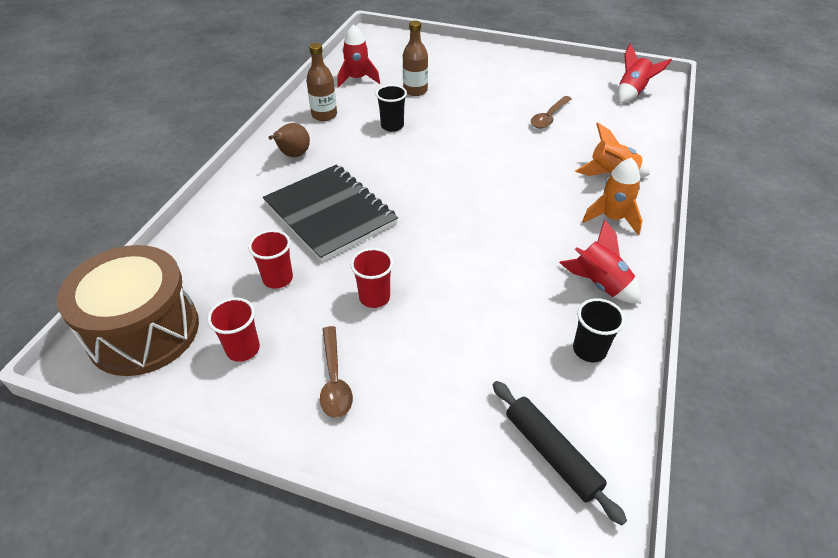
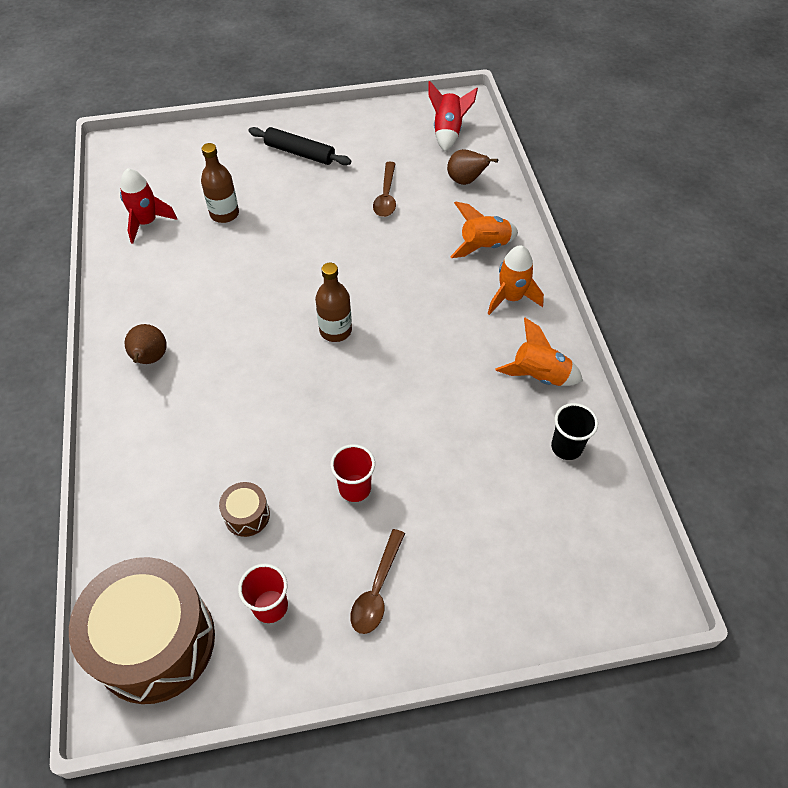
camera: 30 degrees left, 10 degrees up
(278, 279) = (247, 515): red cup -> brown drum
(324, 115) = (145, 289): brown bottle -> brown bottle (335, 330)
(330, 214) = (245, 415): black notebook -> none
(334, 380) = (377, 590): brown spoon -> brown spoon turned 60 degrees clockwise
(392, 126) = (232, 274): black cup -> none
(551, 453) = (590, 558): black rolling pin -> black rolling pin (300, 153)
(600, 284) = (539, 375): red rocket -> orange rocket
(626, 128) = (465, 181): none -> brown pear

